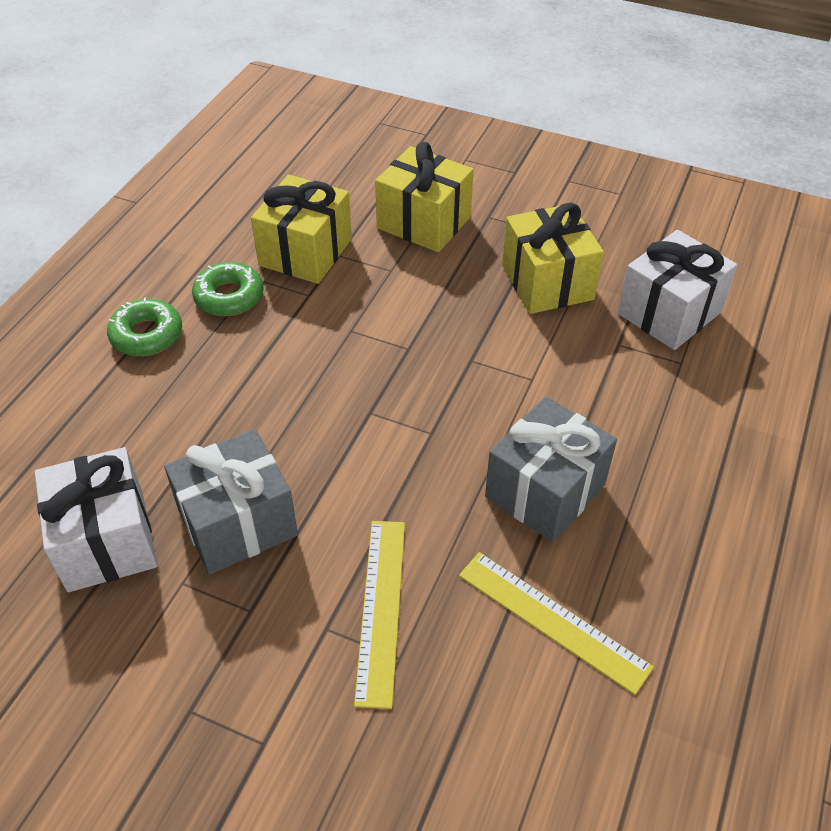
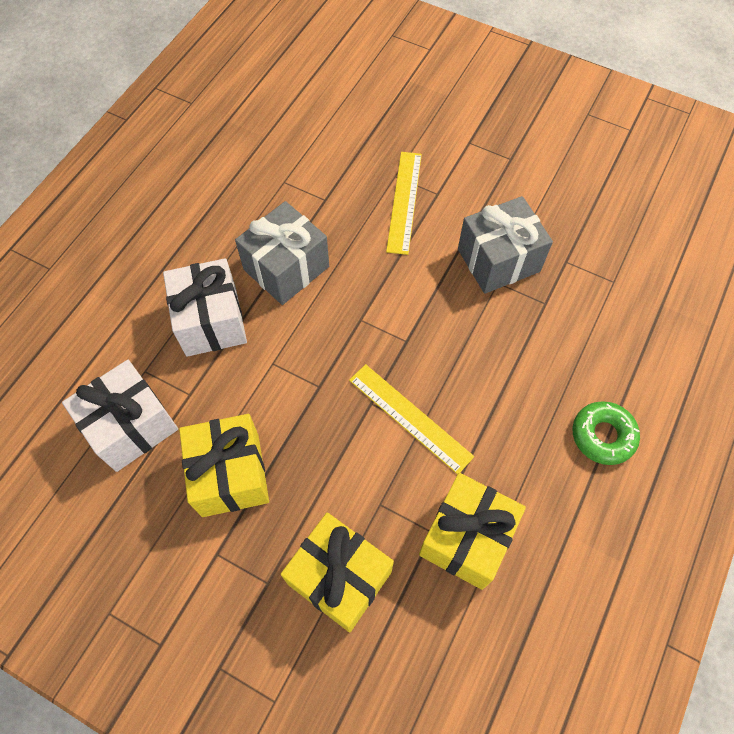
camera: 175 degrees left, 15 degrees up
(106, 541) = (584, 254): white gift -> white gift (211, 321)
(229, 296) = (536, 479): green donut -> none
(552, 620) = (303, 188): yellow ruler -> yellow ruler (410, 417)

